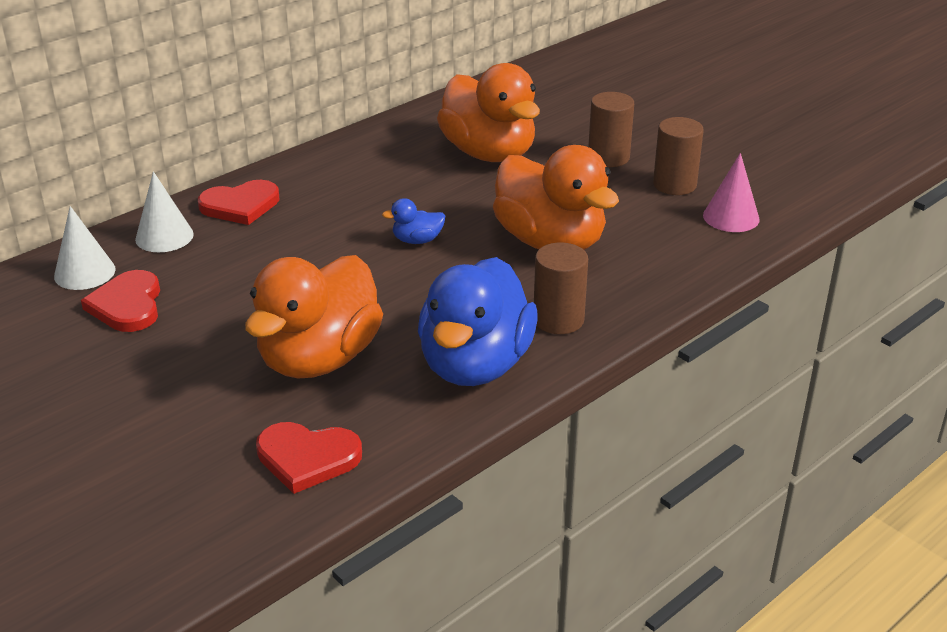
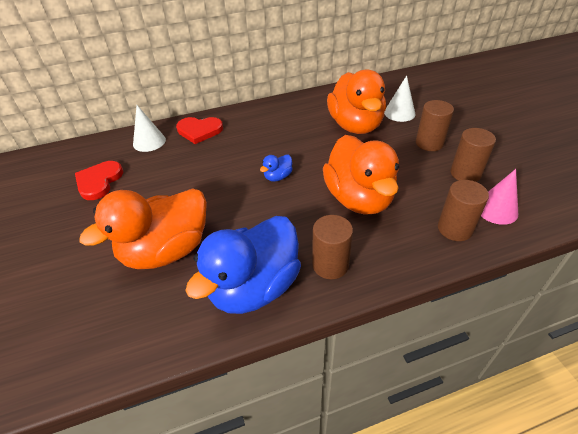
camera: 25 degrees right, 10 degrees up
(84, 272) = (96, 155): white cone -> white cone (399, 113)
(307, 458) = (104, 332): red heart -> none
(417, 240) = (278, 177): blue duck -> blue duck turned 60 degrees counterclockwise
(691, 248) = (455, 229): none -> brown cylinder

